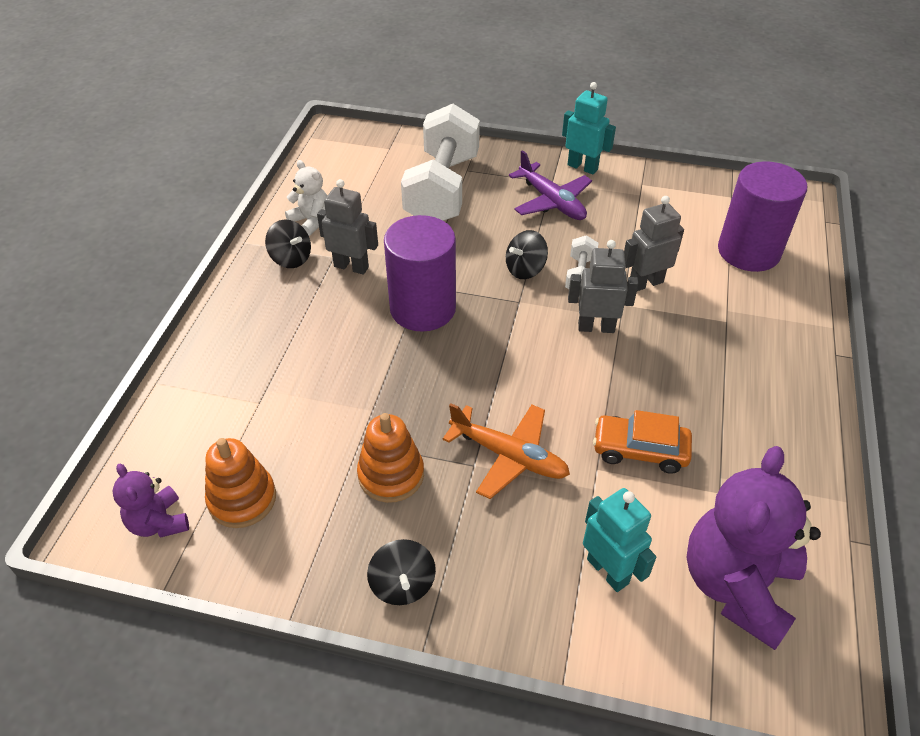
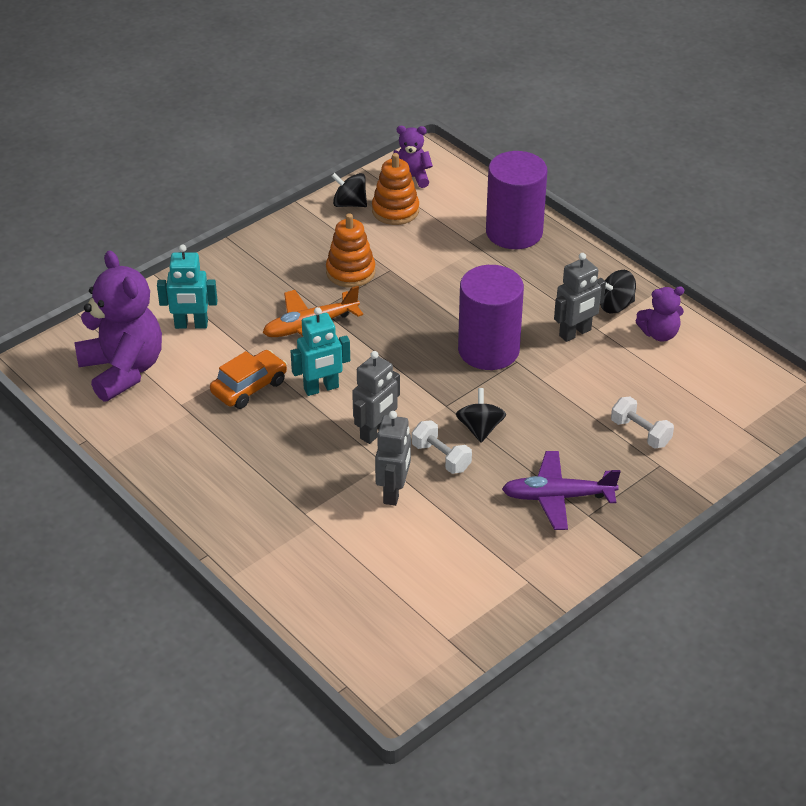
camera: 125 degrees right, 5 degrees down
(311, 221) = (659, 334): white teddy bear -> purple teddy bear
(402, 584) = (273, 247): black spinning top -> black spinning top (349, 204)
(442, 189) = (640, 433): white dumbbell -> white dumbbell, size x0.43
(582, 167) = (594, 552): turquoise robot -> turquoise robot (321, 388)
(748, 251) = (364, 590): purple cylinder -> purple cylinder (514, 232)

